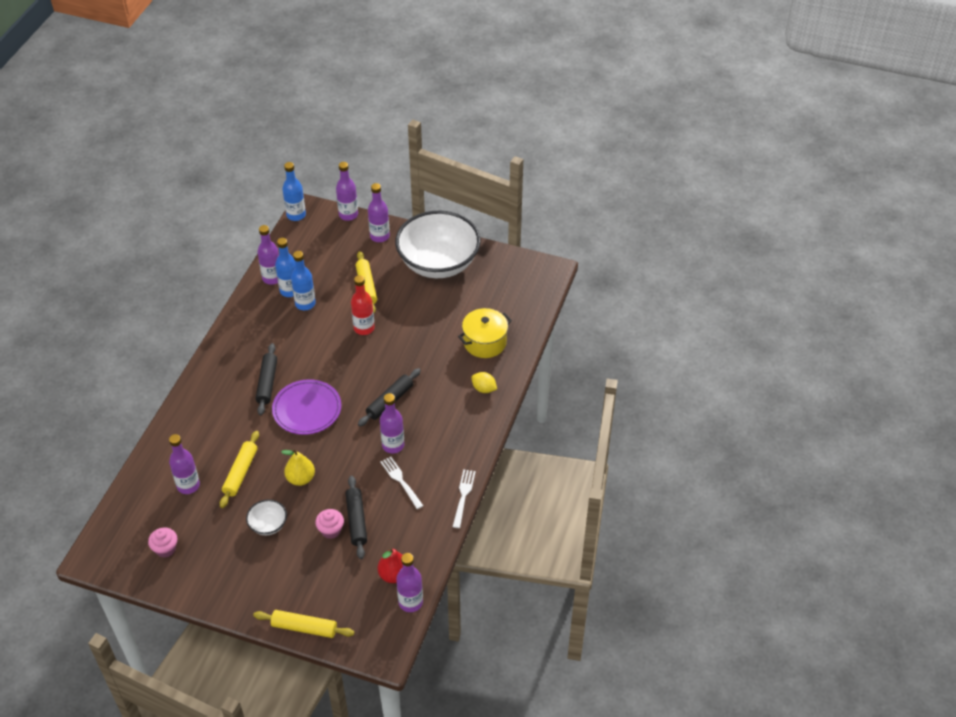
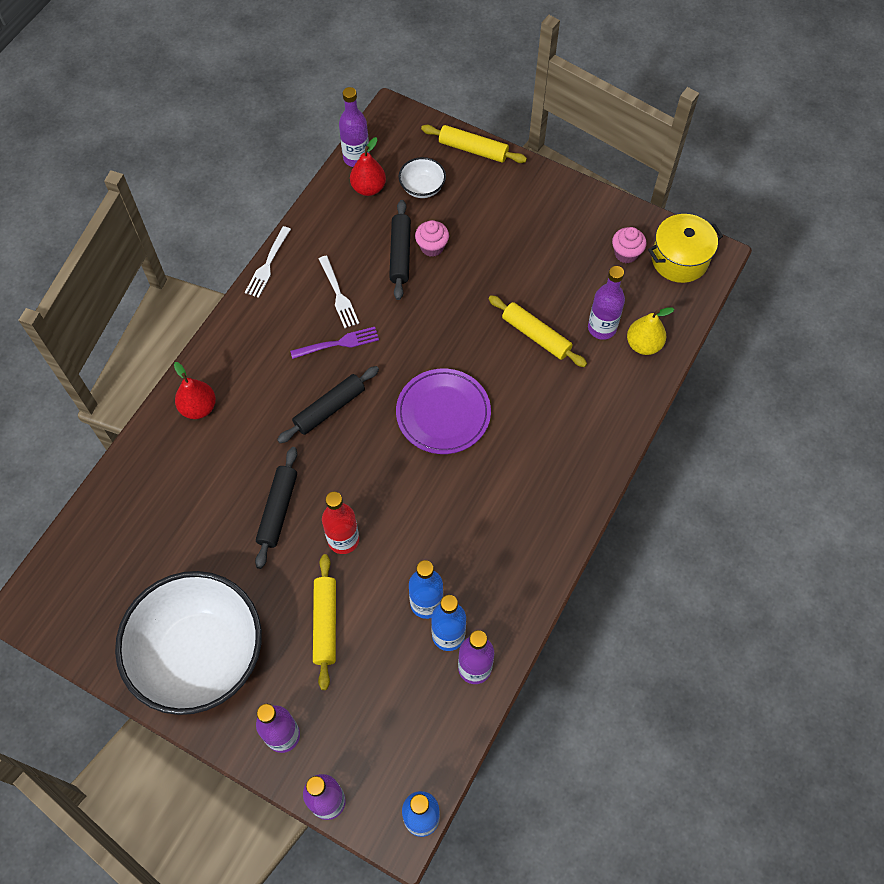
camera: 170 degrees left, 15 degrees up
(240, 473) = (536, 335): yellow rolling pin -> yellow rolling pin turned 75 degrees counterclockwise
(267, 383) = (494, 465): black rolling pin -> black rolling pin (278, 510)
(268, 525) = (505, 264): white bowl -> white bowl (422, 187)
(300, 478) = (461, 316): yellow pear -> yellow pear (643, 345)
(393, 445) = (338, 343): purple bottle -> purple fork
(484, 389) = (198, 407): yellow lemon -> red pear
(485, 342) = (174, 484): yellow pot -> yellow pot (679, 259)

